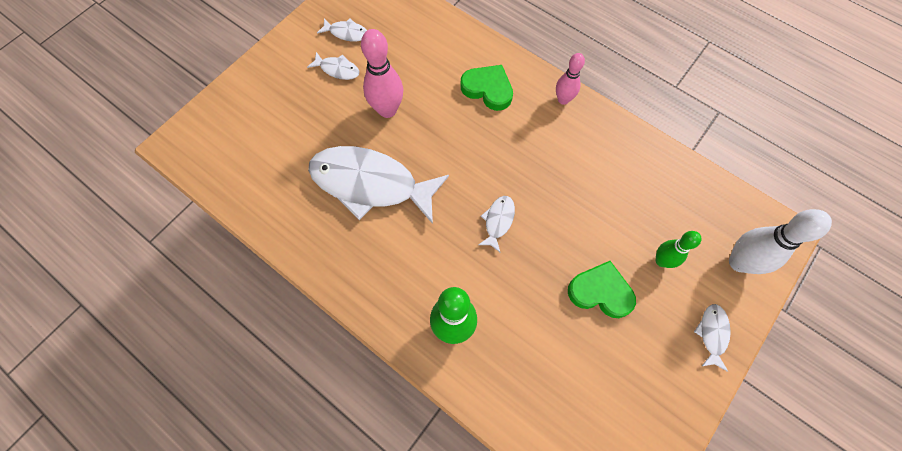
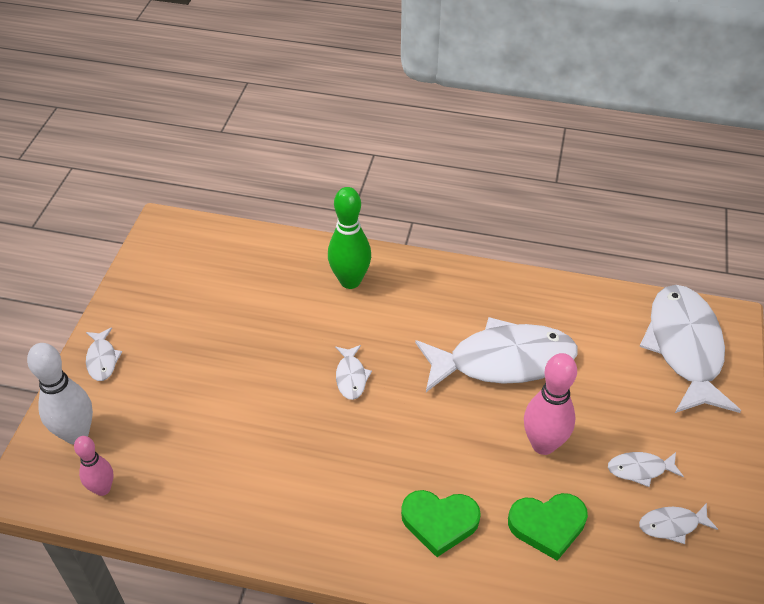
camera: 155 degrees right, 20 degrees down
(228, 136) = (684, 348): none -> white fish
(563, 99) = (335, 549): pink bowling pin -> pink bowling pin (103, 489)
(600, 292) = (222, 354): green heart -> green heart (547, 526)
(661, 261) = (164, 404): green bowling pin -> none

